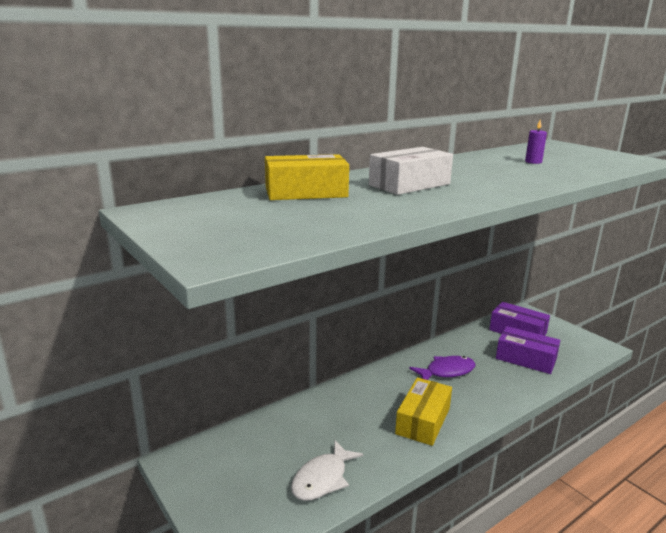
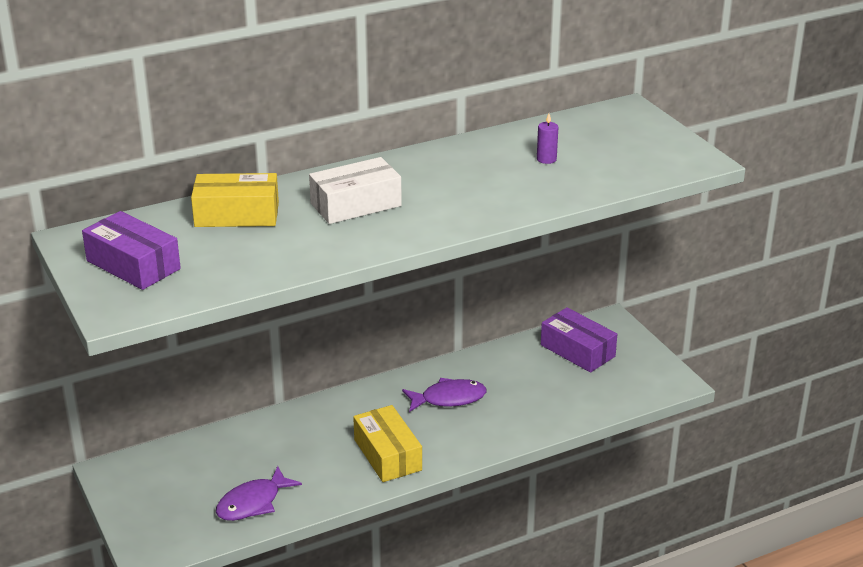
camera: 10 degrees right, 10 degrees up
(322, 479) = (253, 503): white fish -> purple fish
(423, 421) = (387, 455): yellow box -> yellow box turned 60 degrees counterclockwise
(526, 359) = (560, 390): purple box -> purple box (133, 265)

